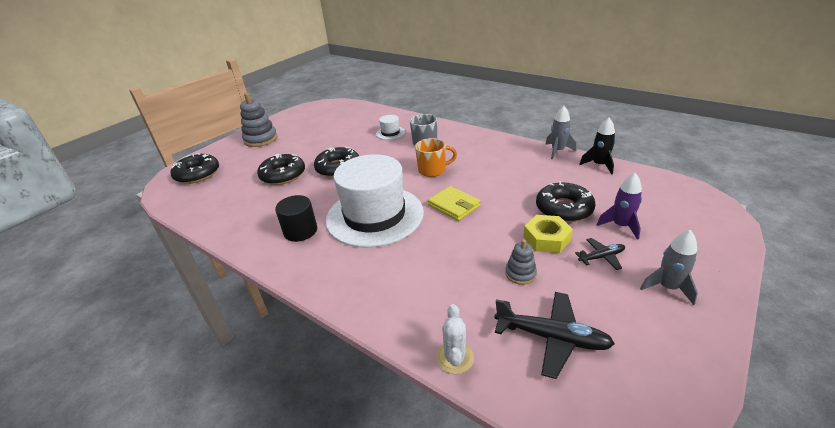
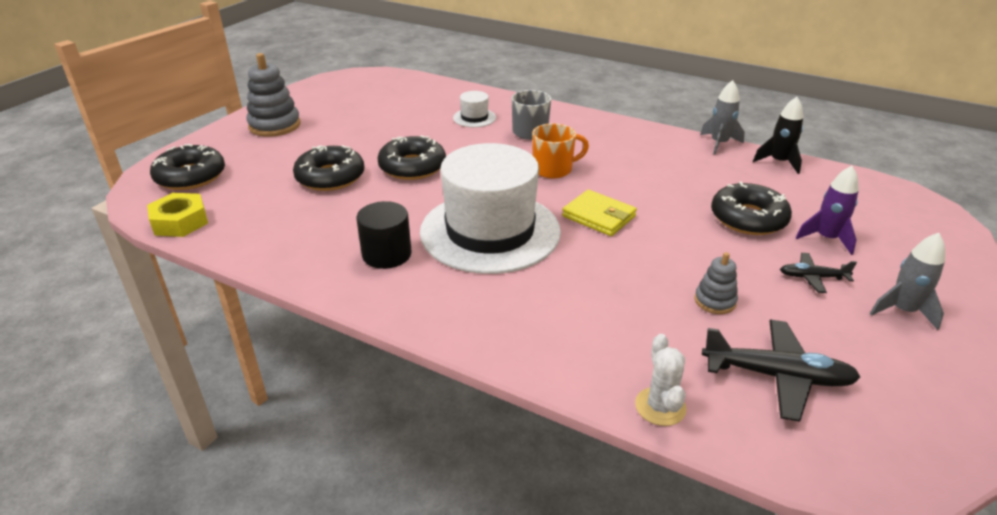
camera: 10 degrees left, 0 degrees up
(546, 239) = (736, 256): yellow nut -> yellow nut (180, 222)
(601, 257) = (812, 277): black plane -> black plane turned 150 degrees counterclockwise

